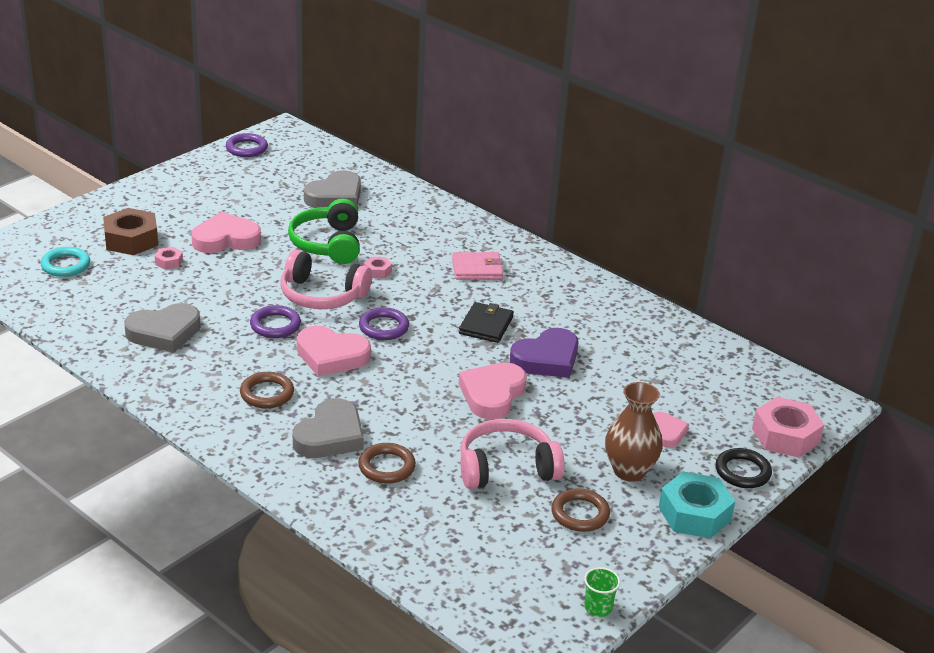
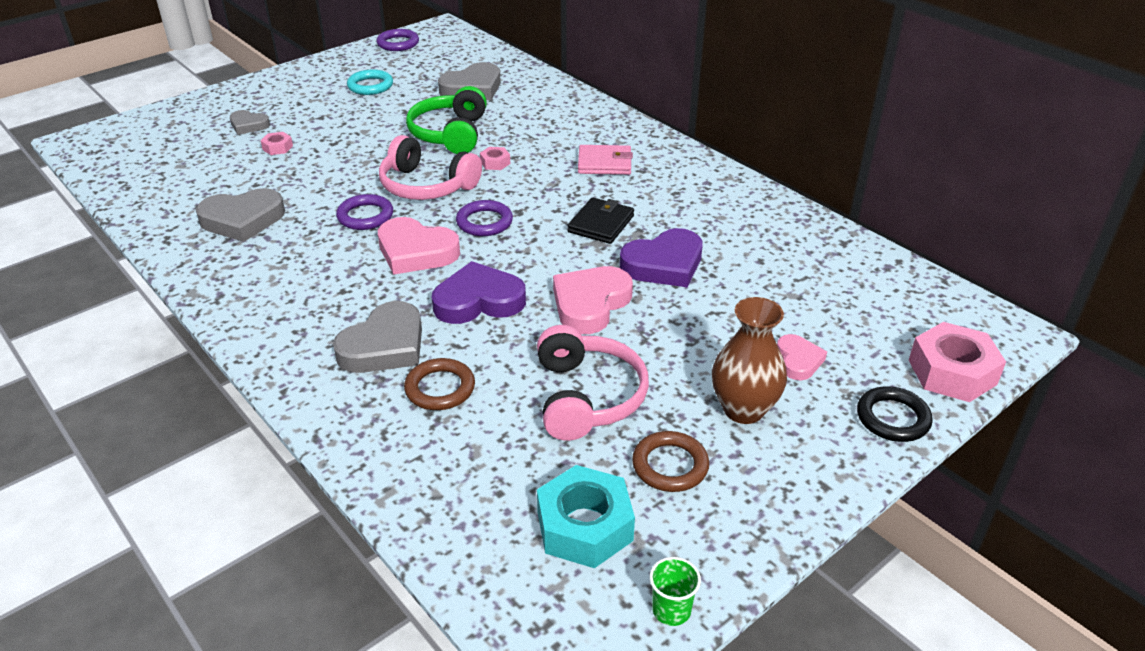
camera: 10 degrees right, 5 degrees up
(65, 265) = (171, 148): turquoise ring -> turquoise ring (370, 86)
(131, 240) = (248, 125): brown nut -> grey heart
(226, 239) = (345, 127): pink heart -> none
(267, 394) = (328, 292): brown ring -> none
(398, 396) = (478, 301): none -> purple heart
(506, 467) = (587, 397): pink headphones -> pink headphones turned 90 degrees clockwise
(694, 514) = (823, 474): turquoise nut -> turquoise nut (584, 526)

